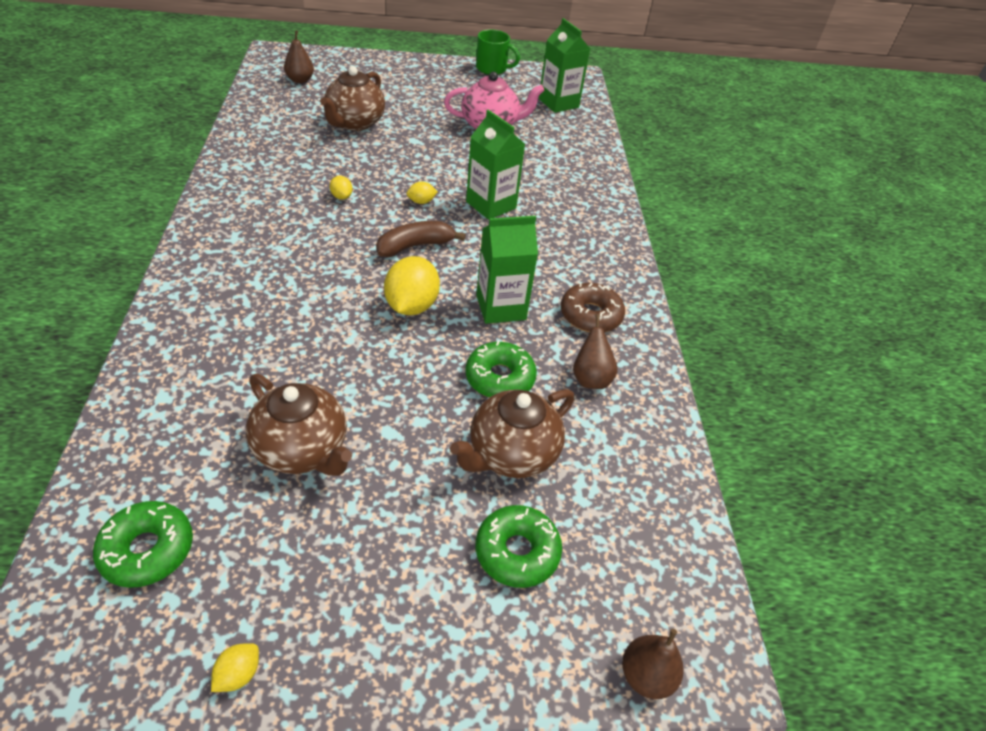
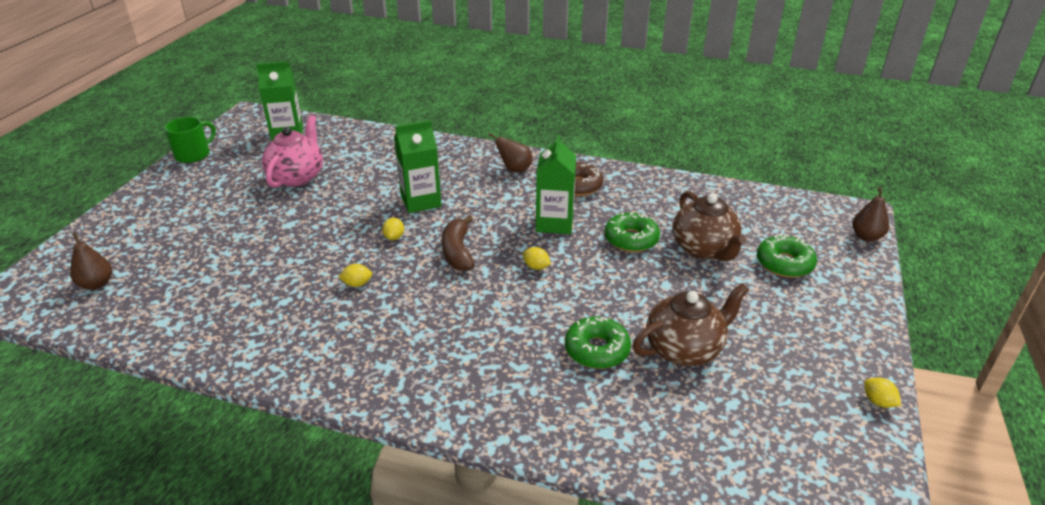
camera: 65 degrees left, 10 degrees down
(147, 550) = (775, 447): green donut -> green donut (597, 350)
(354, 123) = (226, 257): brown teapot -> none
(411, 306) = (536, 267): yellow lemon -> yellow lemon, size x0.48
(590, 378) = (641, 201): brown pear -> brown pear (514, 169)

